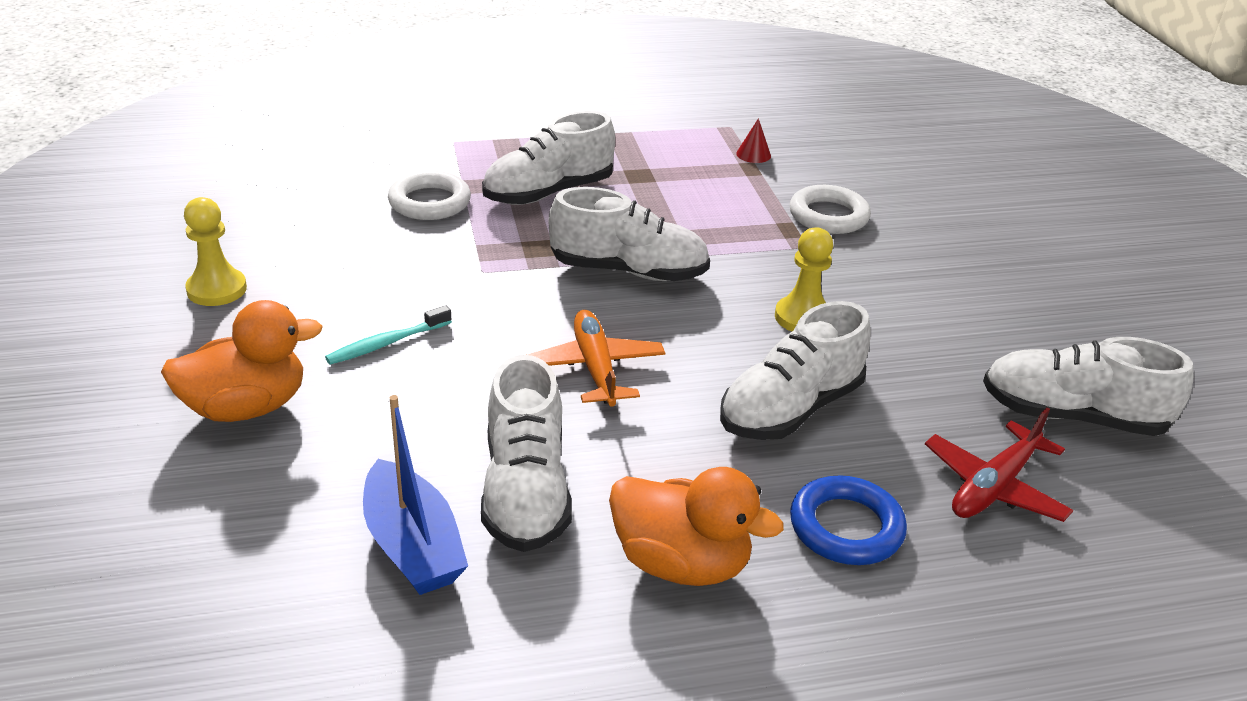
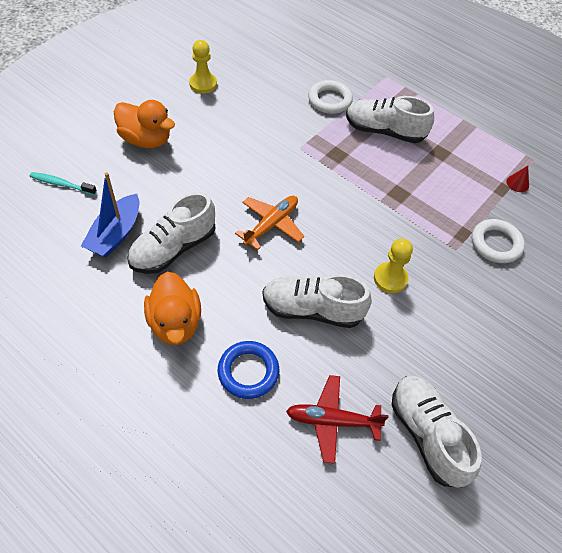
camera: 50 degrees right, 20 degrees up
(386, 343) = (220, 151): turquoise toothbrush -> turquoise toothbrush (61, 184)
(628, 271) = (355, 194): white shoe -> none

